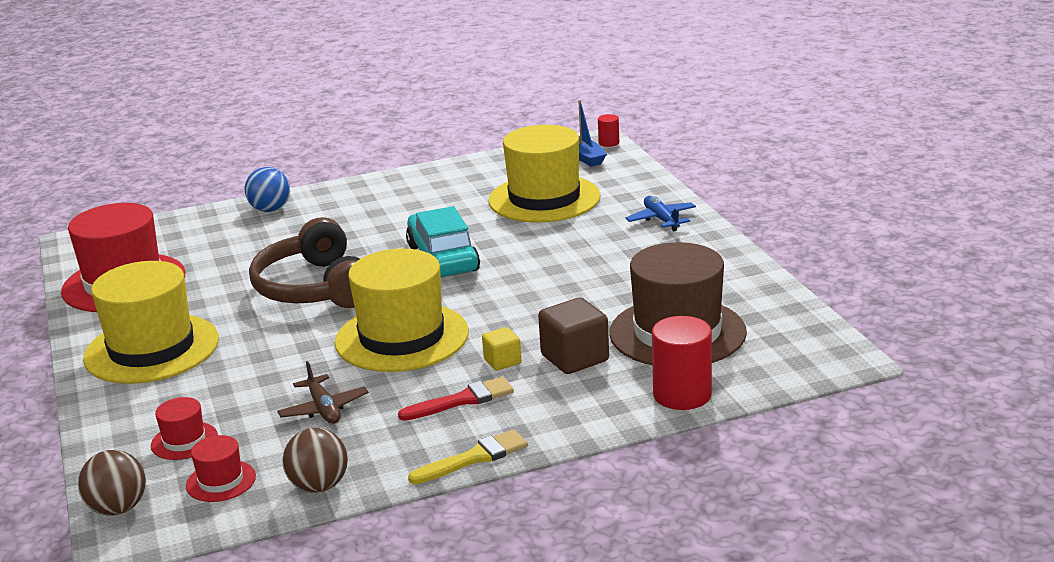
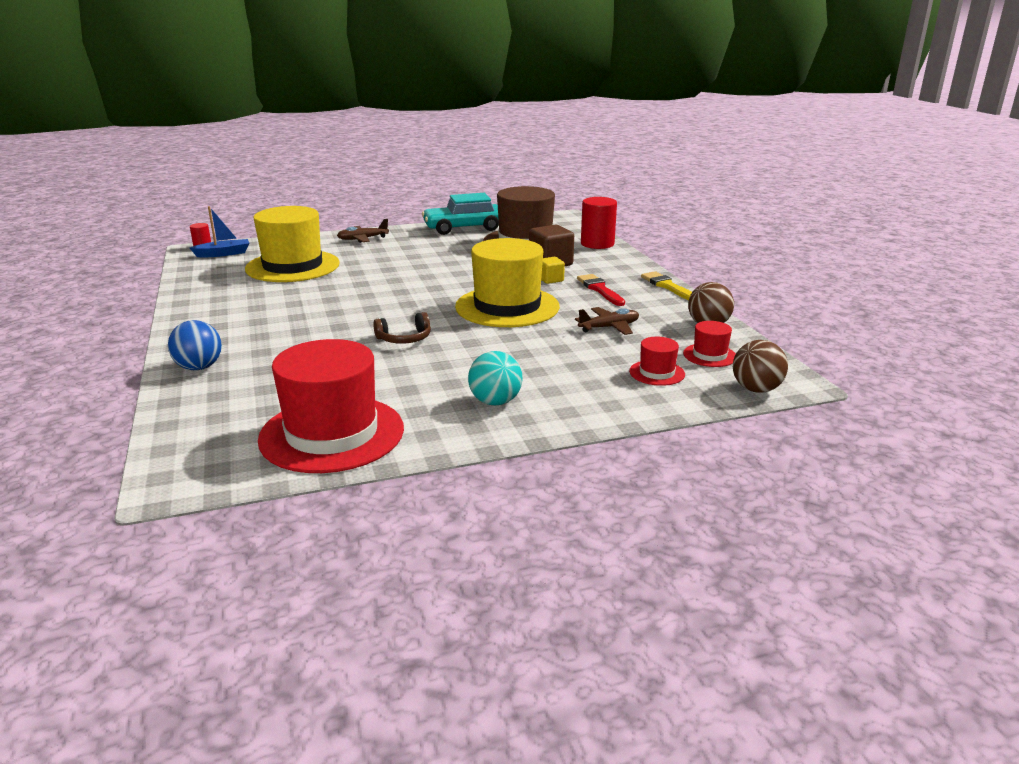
camera: 90 degrees left, 0 degrees up
(152, 349) = (495, 402): yellow hat -> turquoise ball
(315, 288) = (404, 338): brown headphones -> brown headphones, size x0.47
(443, 258) = (378, 296): turquoise car -> turquoise car (464, 228)
(661, 220) = (362, 239): blue plane -> brown plane

